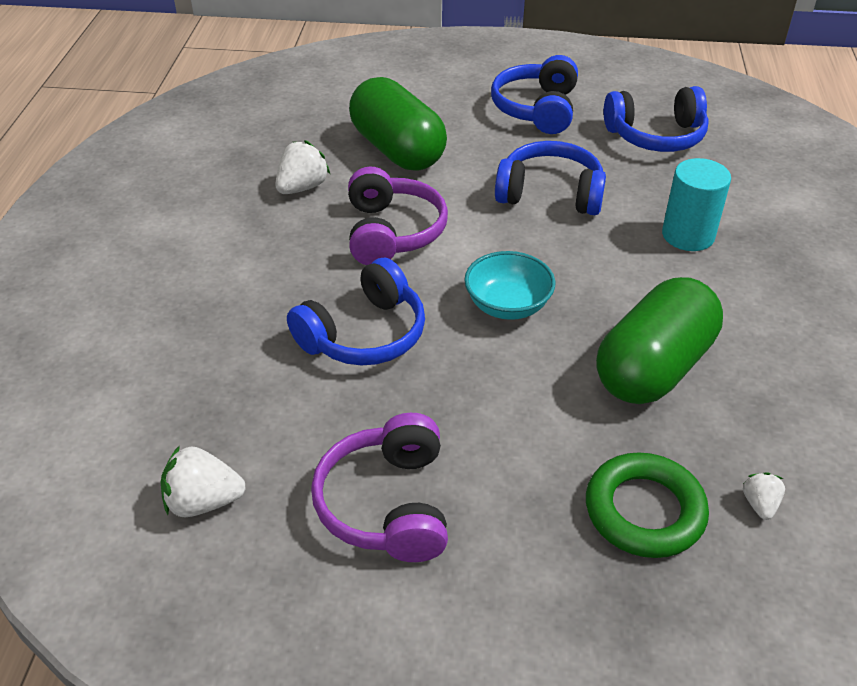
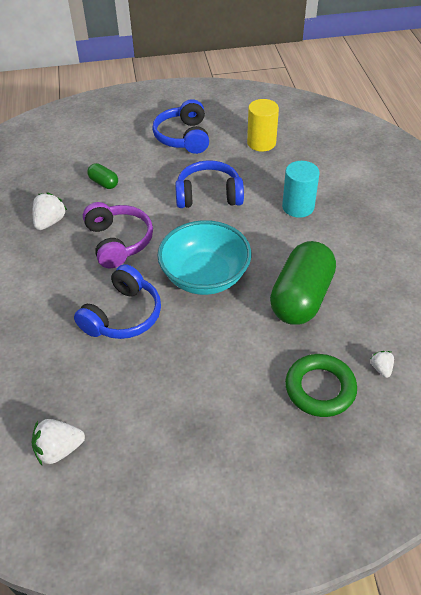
camera: 15 degrees left, 5 degrees up
(387, 504) = (172, 422): purple headphones -> none
(397, 150) = (104, 183): green capsule -> green capsule, size x0.44
(507, 305) = (205, 276): turquoise bowl -> turquoise bowl, size x1.63
(656, 136) = (261, 143): blue headphones -> yellow cylinder

